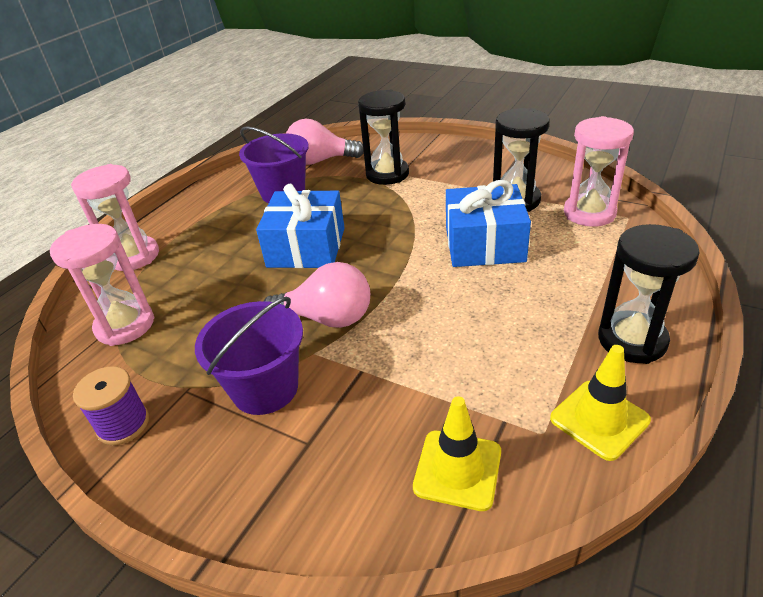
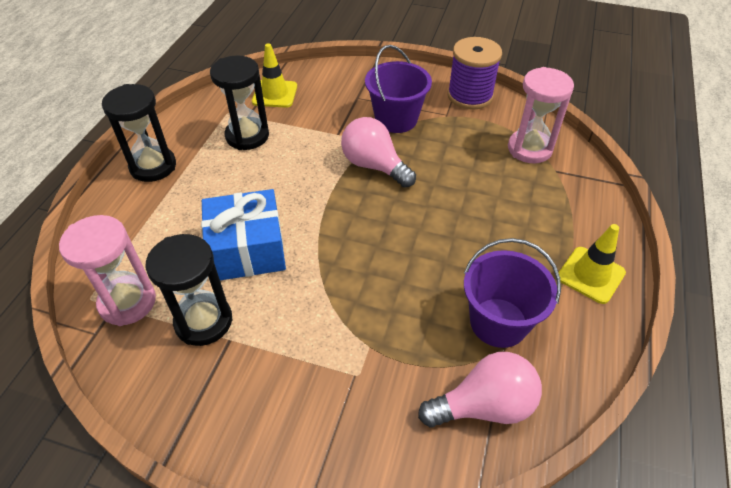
camera: 165 degrees right, 10 degrees up
(123, 424) = (470, 96): purple spool -> purple spool, size x1.52
(134, 256) = (592, 212): pink hourglass -> none
(306, 247) = (424, 234): blue gift -> none
(327, 318) = (374, 166): pink light bulb -> pink light bulb turned 45 degrees clockwise
(387, 174) = (371, 372): black hourglass -> black hourglass (247, 136)
(599, 419) = (194, 120): yellow traffic cone -> yellow traffic cone (590, 275)

